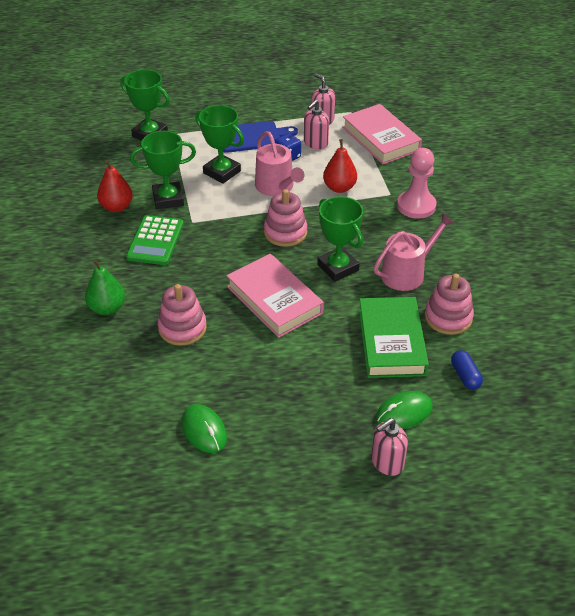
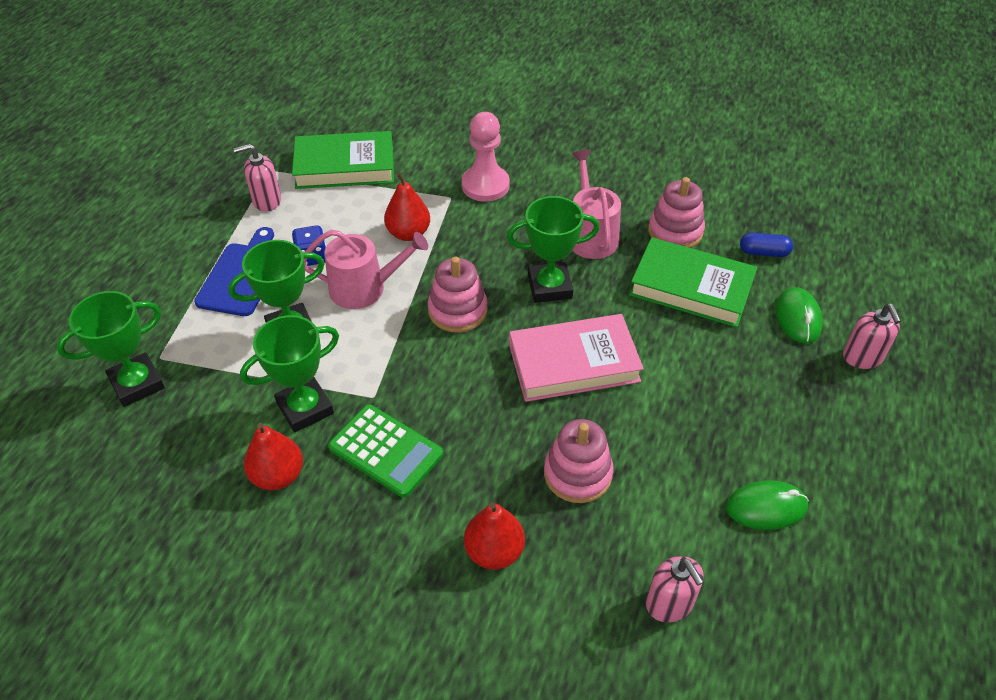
camera: 65 degrees left, 5 degrees up
(107, 308) = (494, 551): green pear -> red pear
(168, 199) = (305, 408): green trophy -> green trophy turned 45 degrees clockwise
(315, 143) = (306, 222): pink soap dispenser -> pink soap dispenser (669, 603)
(380, 139) = (345, 166): pink book -> green book

